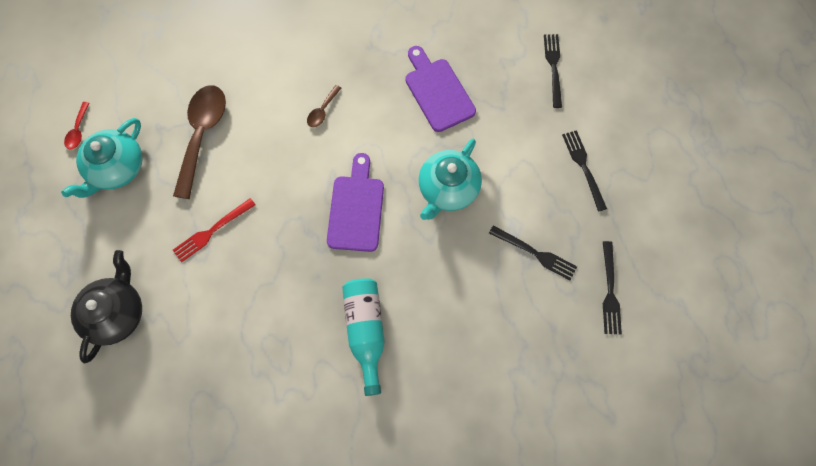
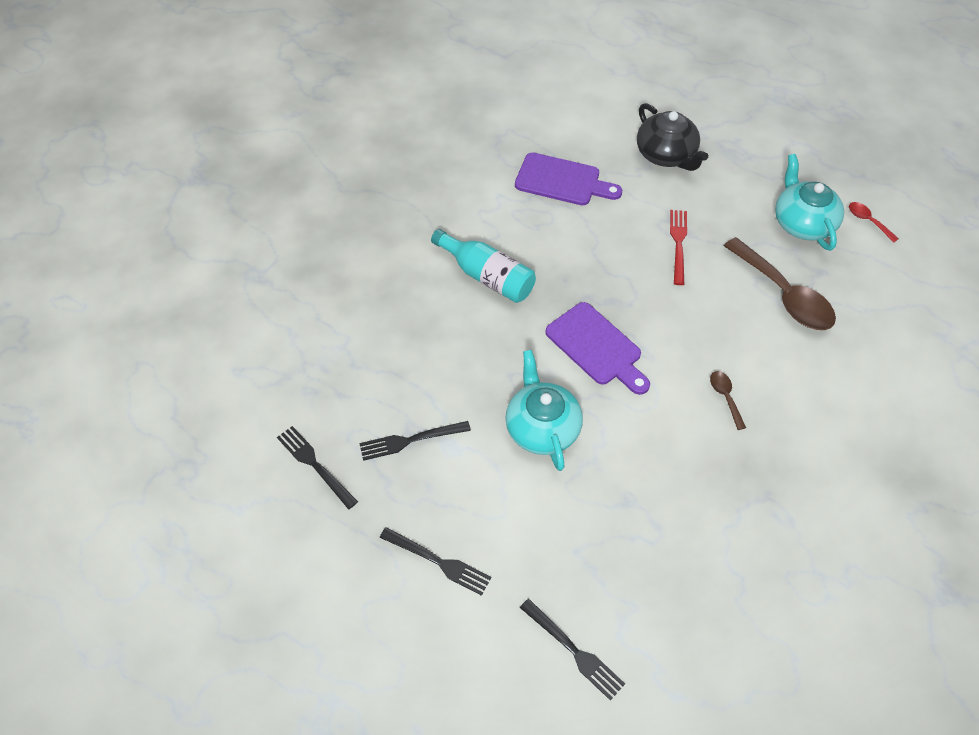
camera: 135 degrees right, 15 degrees down
(437, 91) = (654, 509): purple cutting board -> purple cutting board (562, 181)

